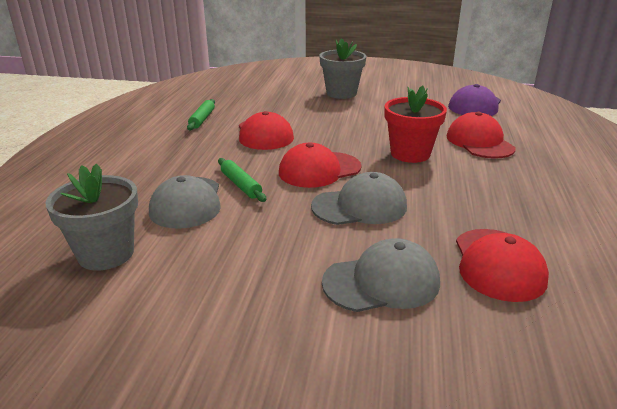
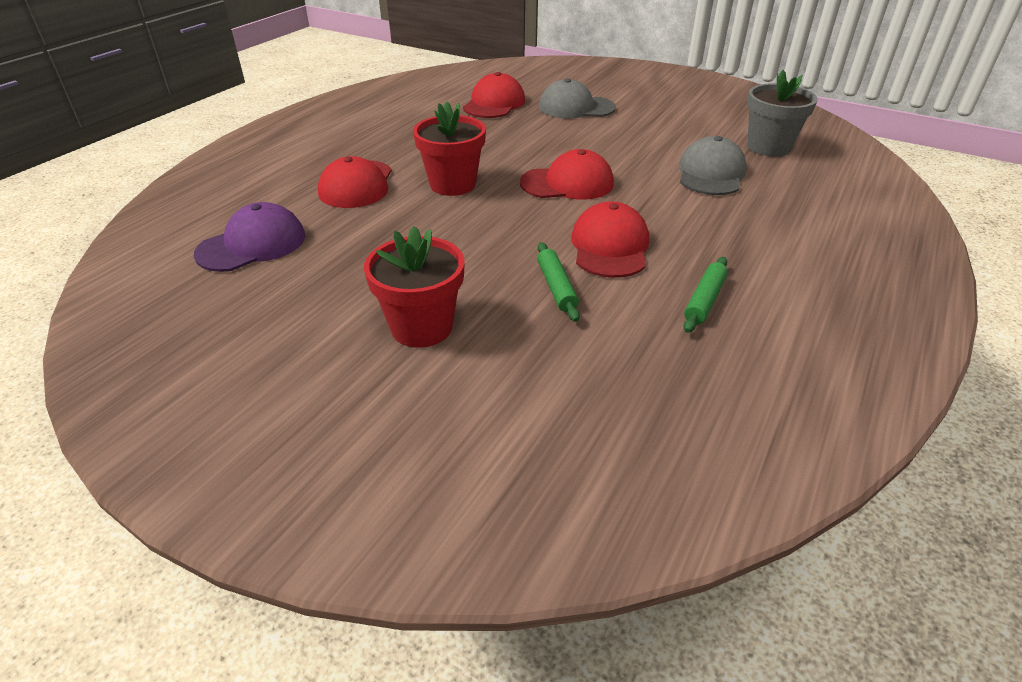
camera: 160 degrees left, 10 degrees up
(241, 185) = (656, 181): green rolling pin -> green rolling pin (556, 287)
(341, 93) = (421, 327): grey flower pot -> red flower pot
(360, 206) = (554, 146): grey cap -> none

